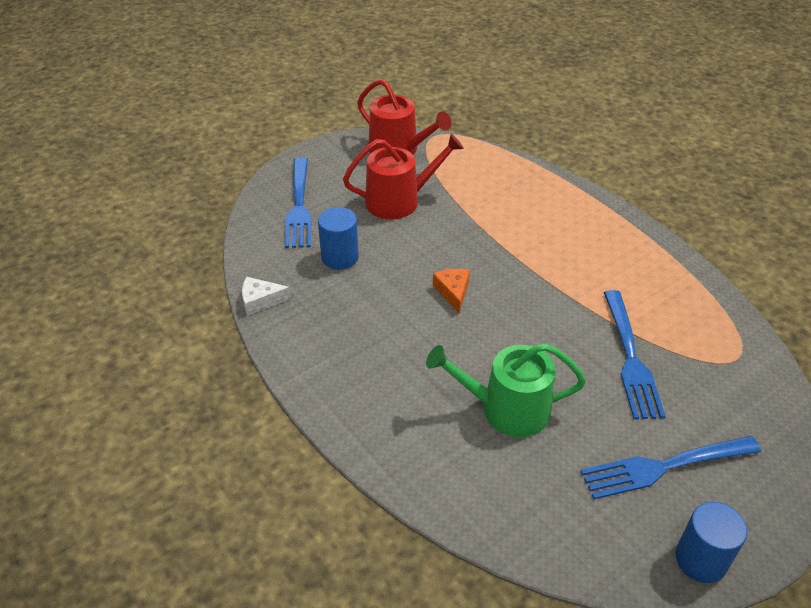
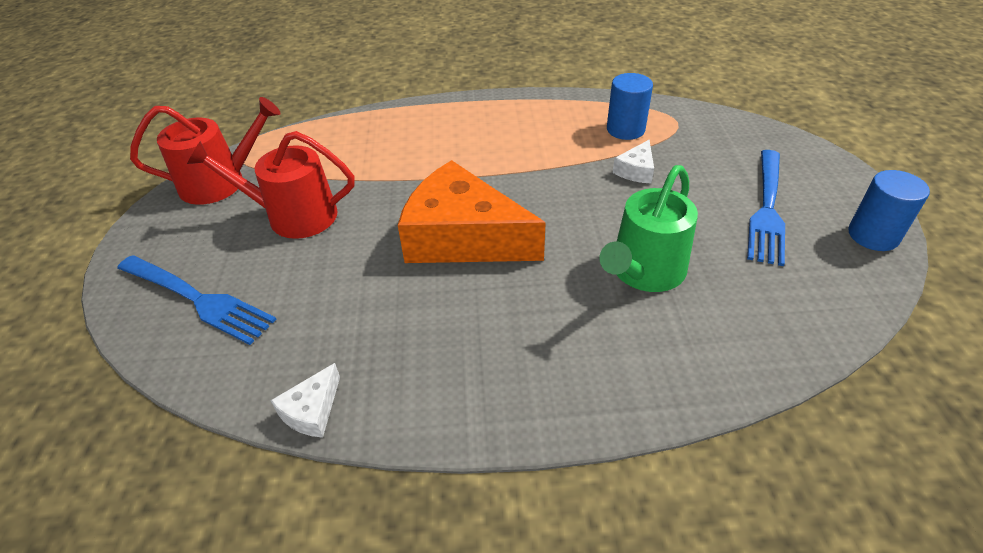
camera: 55 degrees left, 0 degrees up
(340, 257) = (322, 301): blue cylinder -> blue cylinder (625, 129)
(399, 200) = (294, 216): red watering can -> red watering can turned 105 degrees counterclockwise
(453, 292) = (463, 237): orange cheese -> orange cheese, size x2.44
(630, 357) = (636, 170): blue fork -> white cheese

